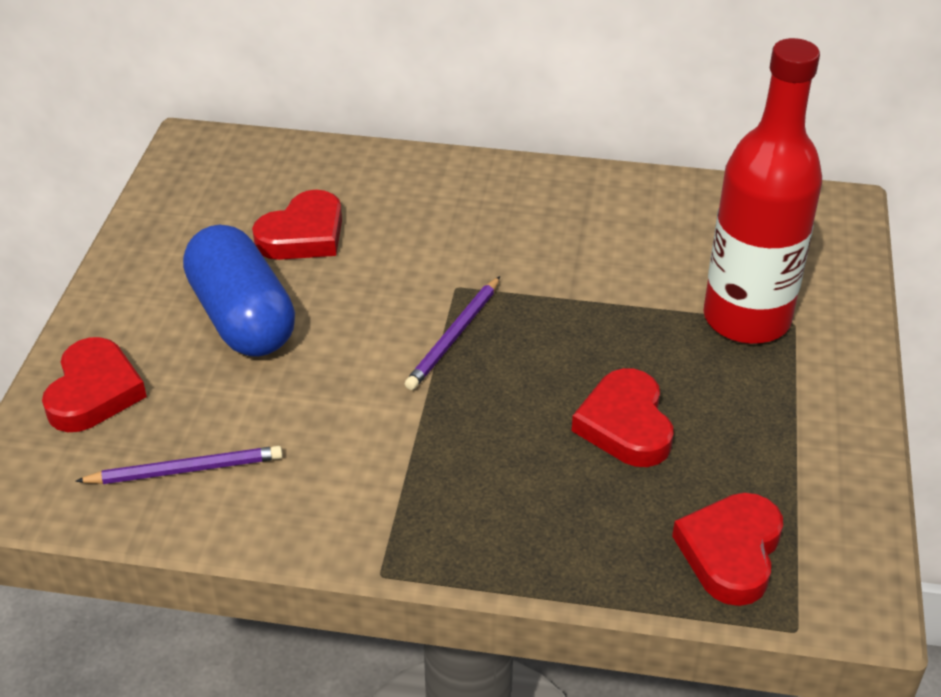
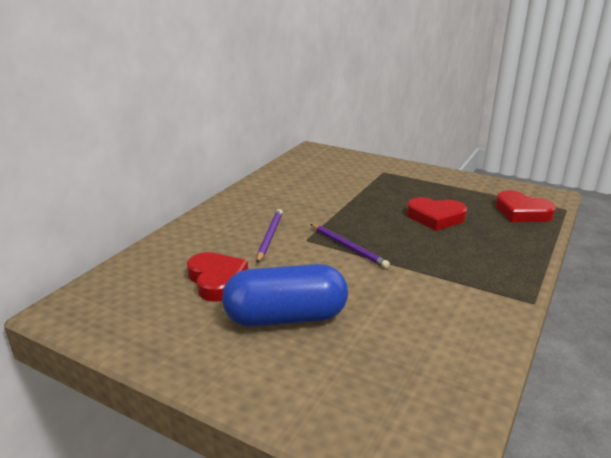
camera: 70 degrees left, 15 degrees down
(94, 392) = (330, 402): red heart -> none
(185, 469) = (432, 365): purple pencil -> purple pencil (269, 237)
(746, 319) = (375, 179): red bottle -> none

